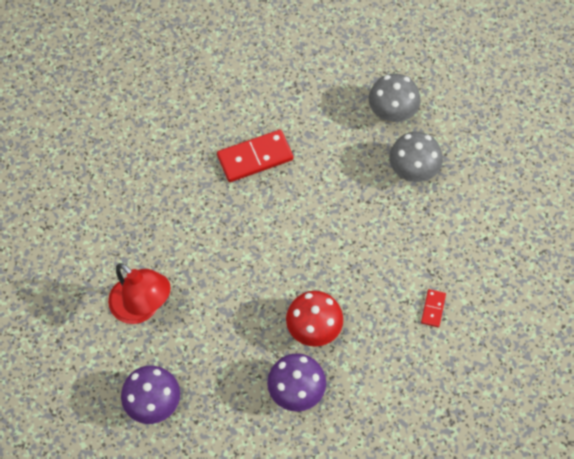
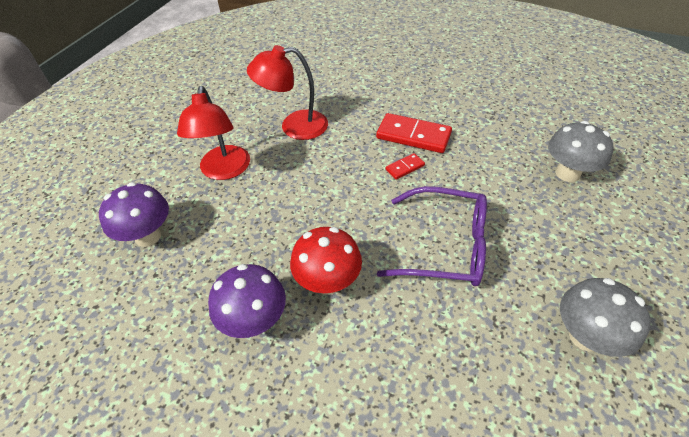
camera: 45 degrees right, 15 degrees down
(149, 221) = (294, 126): none -> red lamp
(361, 242) = (445, 246): none -> purple glasses
(412, 171) = (551, 225): grey mushroom -> grey mushroom (585, 336)
(433, 309) = (466, 359): red domino -> red domino (405, 167)

